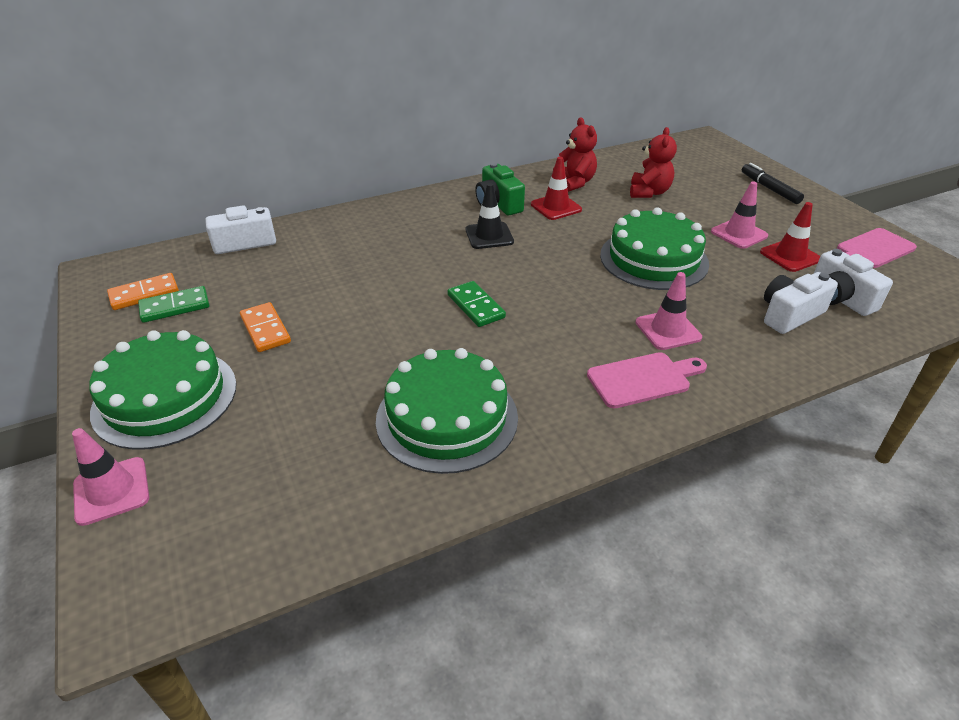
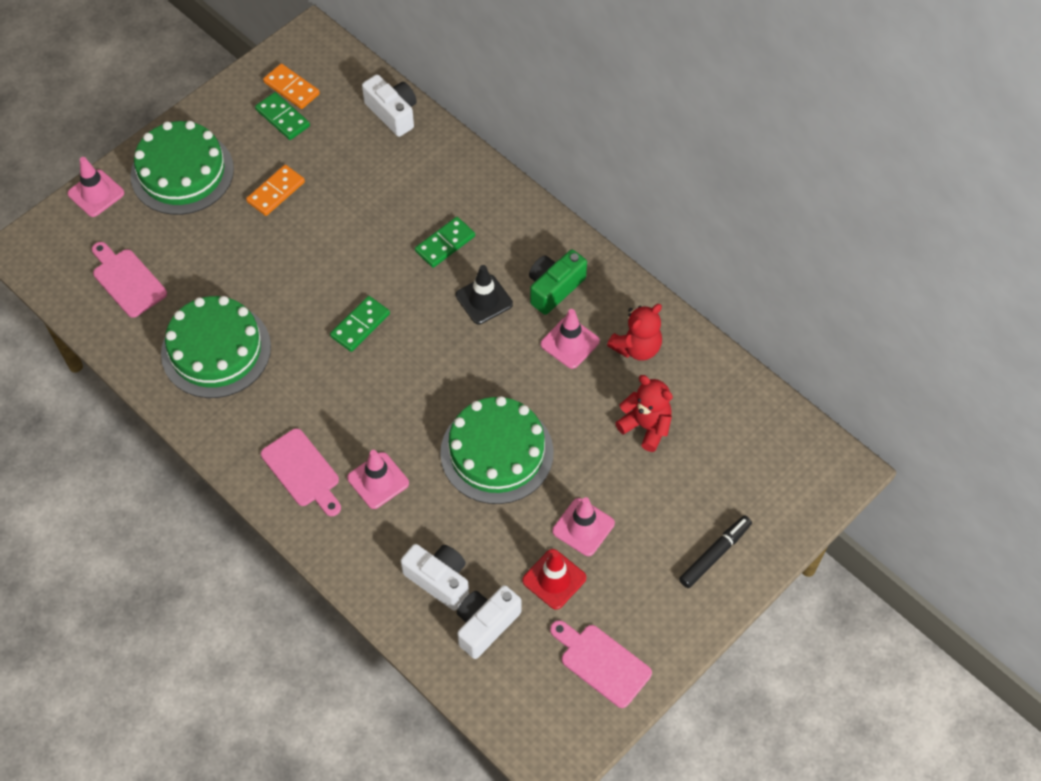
camera: 70 degrees right, 20 degrees up
(284, 484) = (127, 280): none -> pink cutting board
(415, 243) = (445, 244): none -> green domino
(556, 207) = (570, 343): red traffic cone -> pink traffic cone
(649, 192) = (646, 426): red teddy bear -> red teddy bear turned 135 degrees counterclockwise

